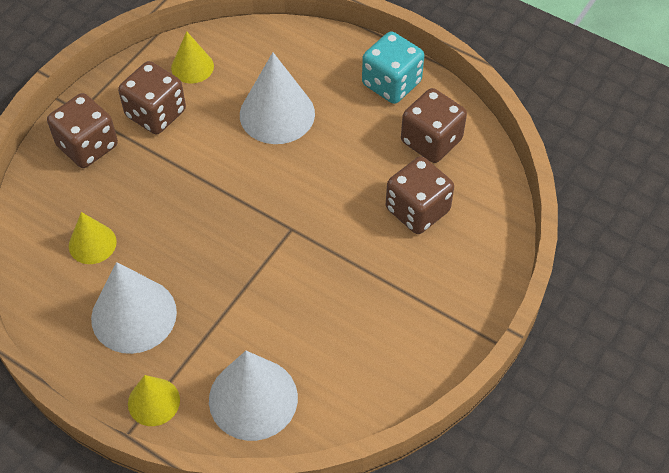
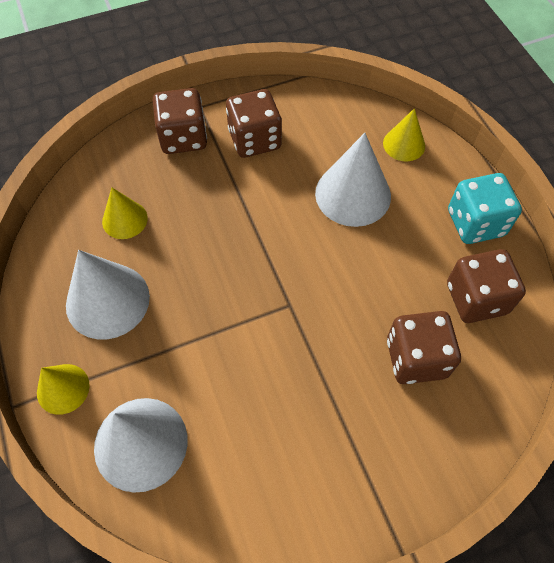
camera: 35 degrees right, 5 degrees up
(192, 67) = (312, 116): yellow cone -> yellow cone (404, 144)

